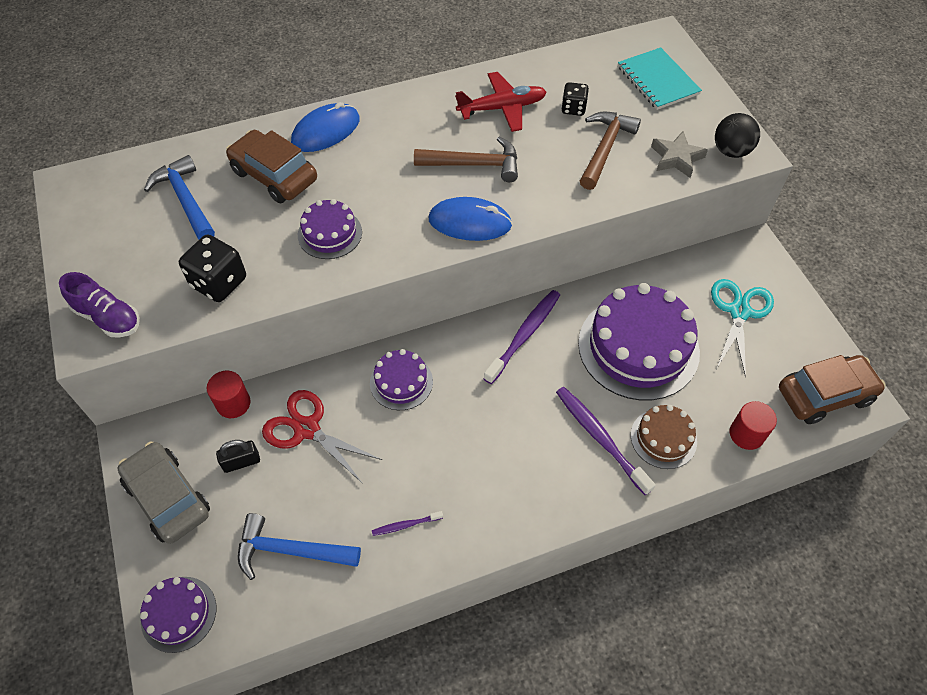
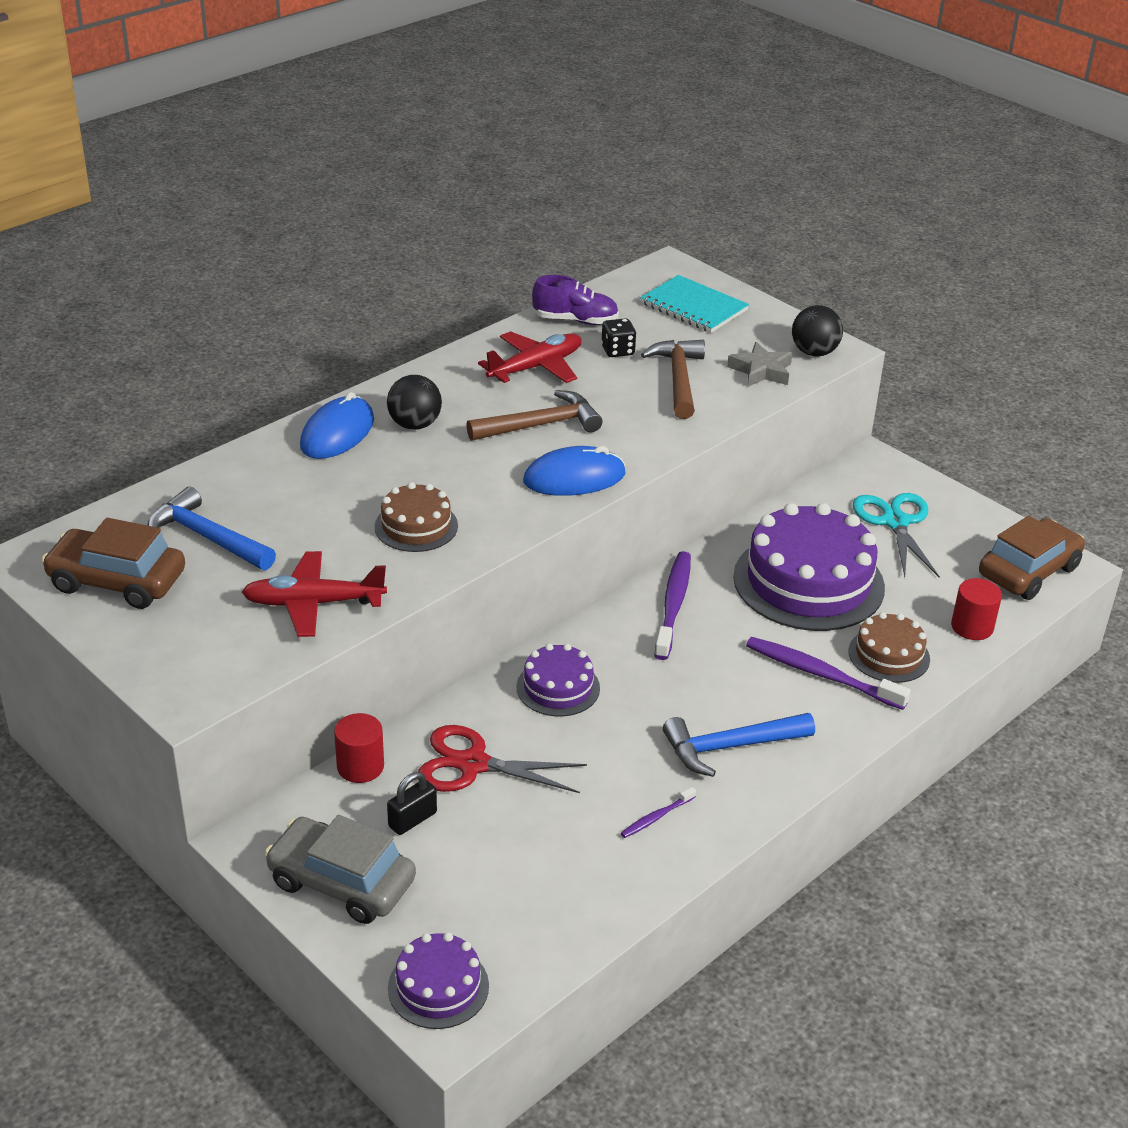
camera: 25 degrees left, 20 degrees down
(108, 317) = (195, 671): purple shoe -> purple shoe (575, 320)
(219, 282) = (313, 603): black dice -> red plane
(274, 175) = (304, 489): brown car -> brown car (117, 581)
(290, 550) = (535, 883): blue hammer -> blue hammer (730, 747)
(330, 233) = (416, 526): purple cake -> brown cake
(383, 138) = (415, 425): none -> black ball

